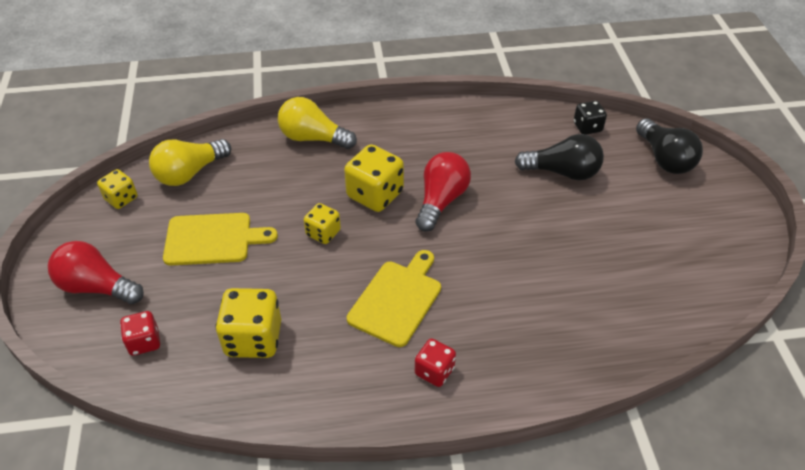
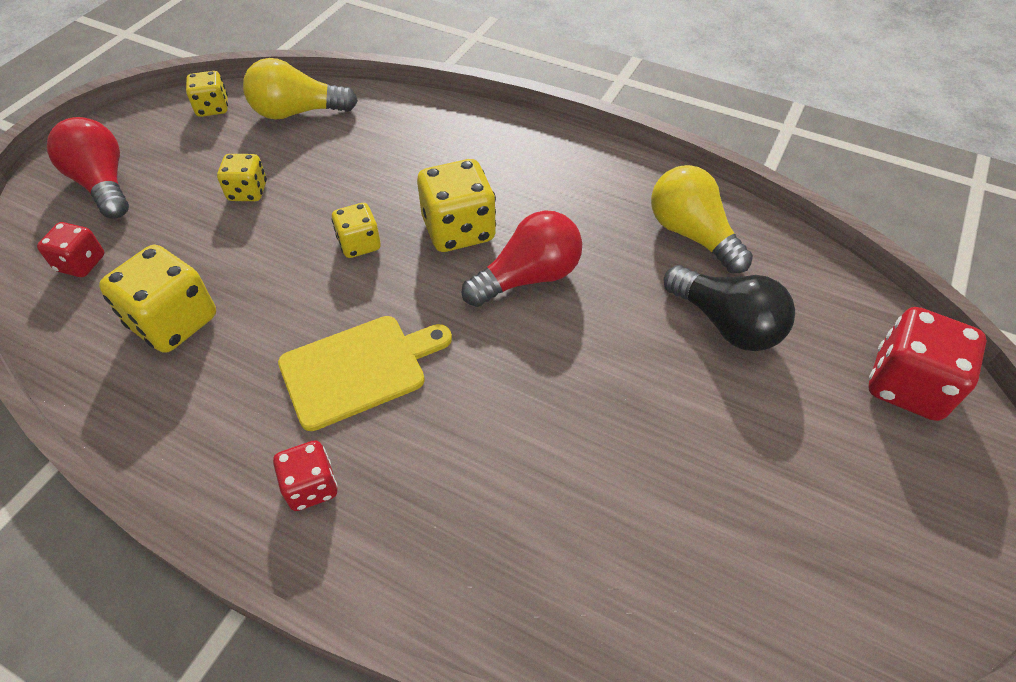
camera: 35 degrees right, 5 degrees up
(213, 239) = (248, 192): yellow cutting board -> yellow dice
(313, 138) = (455, 133): yellow light bulb -> yellow light bulb (691, 234)
(587, 127) = (821, 281): black dice -> none
(664, 159) = (907, 385): black light bulb -> red dice

